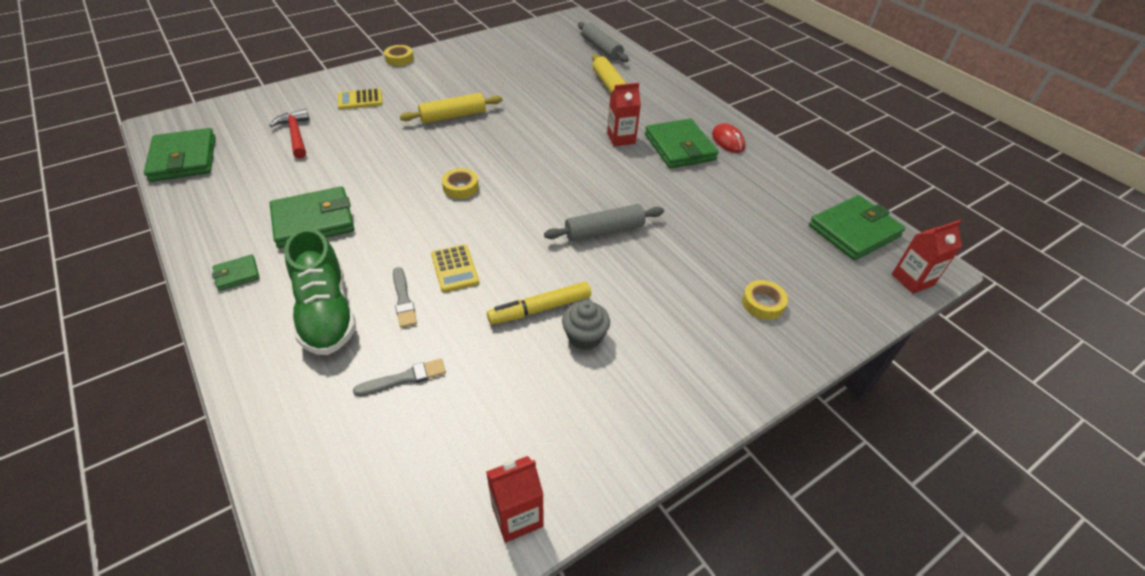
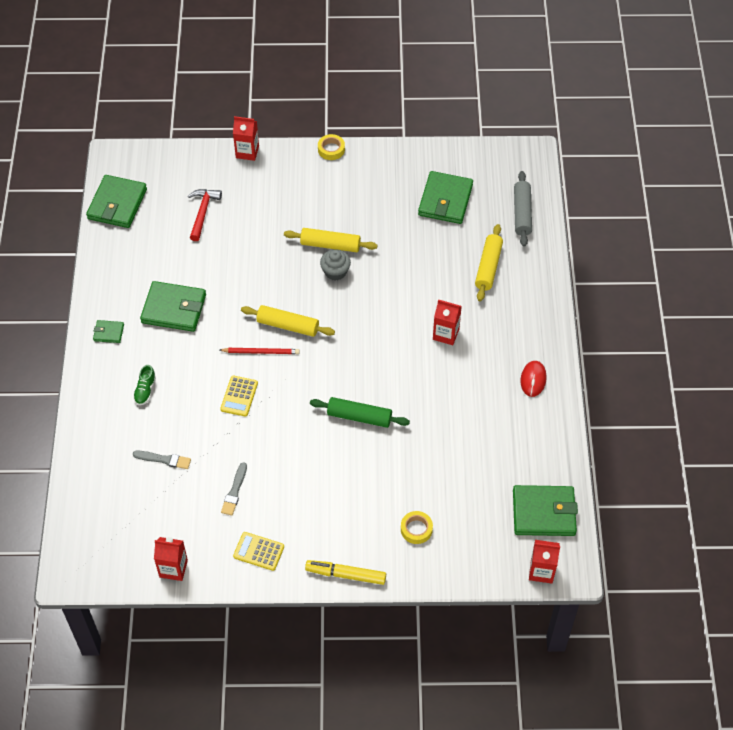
camera: 35 degrees right, 10 degrees up
(315, 82) = (247, 152): none -> red carton
(326, 313) = (145, 390): green shoe -> green shoe, size x0.45
(360, 100) = (270, 191): yellow calculator -> yellow calculator (258, 551)
(403, 300) = (194, 404): grey brush -> grey brush (234, 491)
(448, 219) = (261, 352): none -> red pencil
(460, 187) = (288, 325): yellow tape -> yellow rolling pin
(540, 309) = (271, 455): yellow marker -> yellow marker (346, 575)
(584, 336) = (283, 489): grey cupcake -> grey cupcake (335, 272)
(604, 231) = (359, 417): grey rolling pin -> green rolling pin
(679, 147) = (485, 367): green wallet -> green wallet (445, 200)

